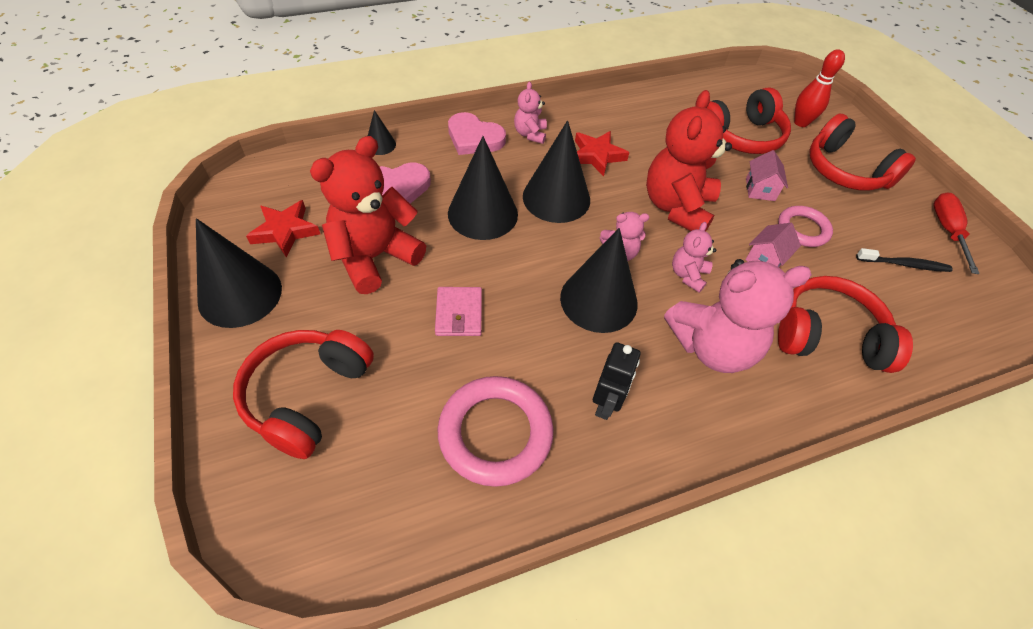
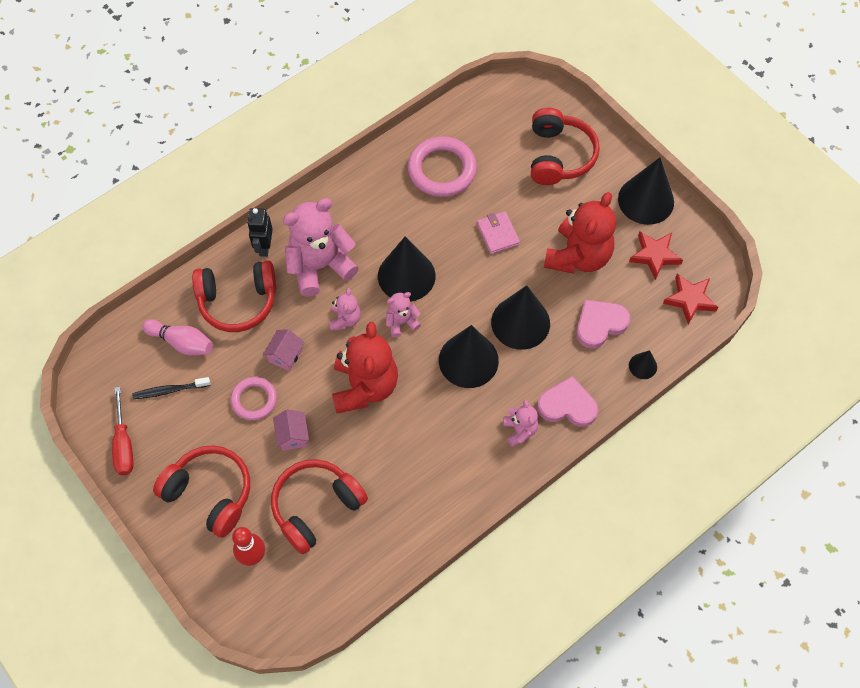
camera: 165 degrees right, 10 degrees up
(596, 156) = (449, 424): red star -> red star (690, 299)
(606, 404) = (382, 206): black robot -> black robot (264, 247)
(898, 309) = (182, 342): none -> pink bowling pin

